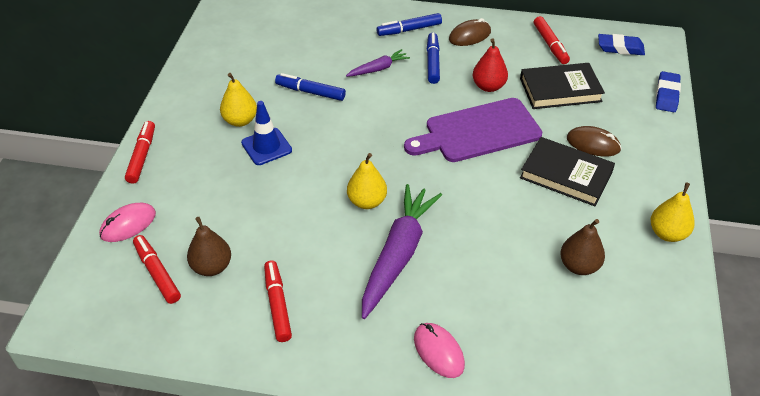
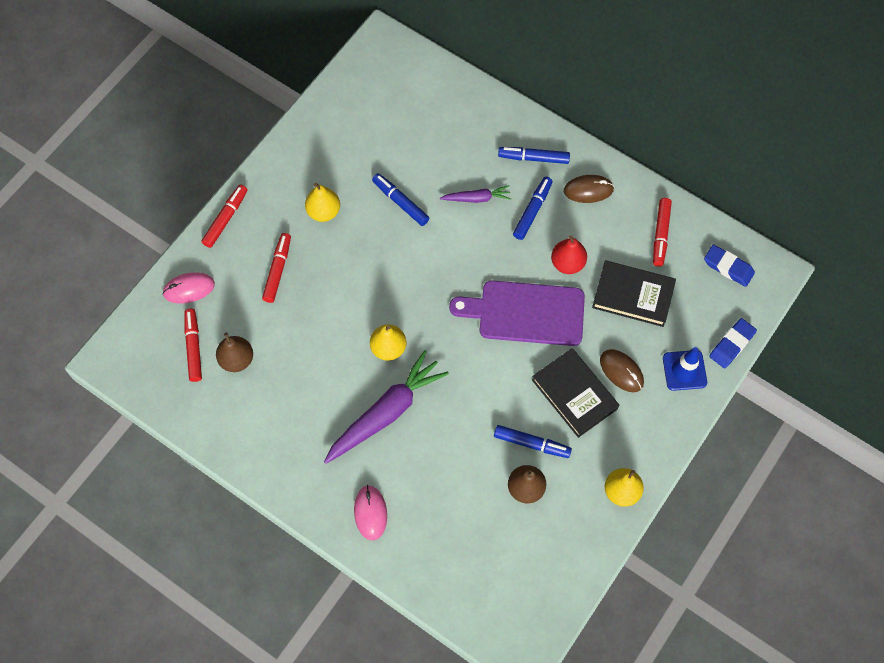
camera: 25 degrees right, 20 degrees up
(266, 146) = (333, 252): blue traffic cone -> blue traffic cone (684, 370)
(277, 304) = (271, 417): red marker -> red marker (277, 270)
(557, 227) = (532, 444): none -> blue marker

